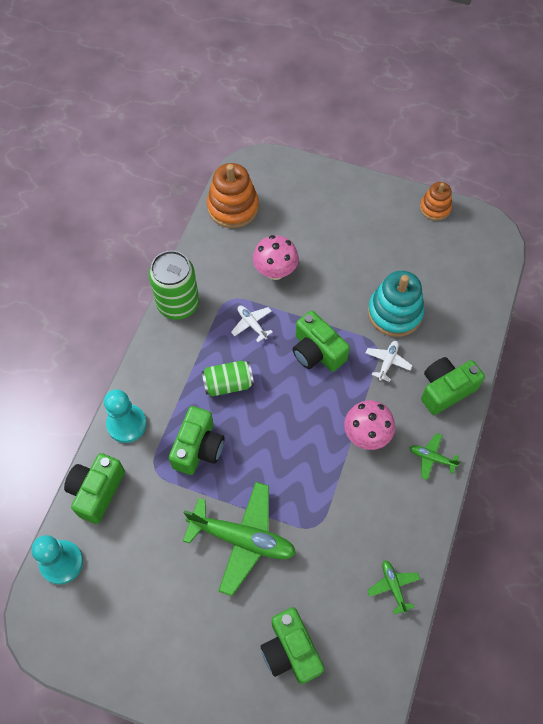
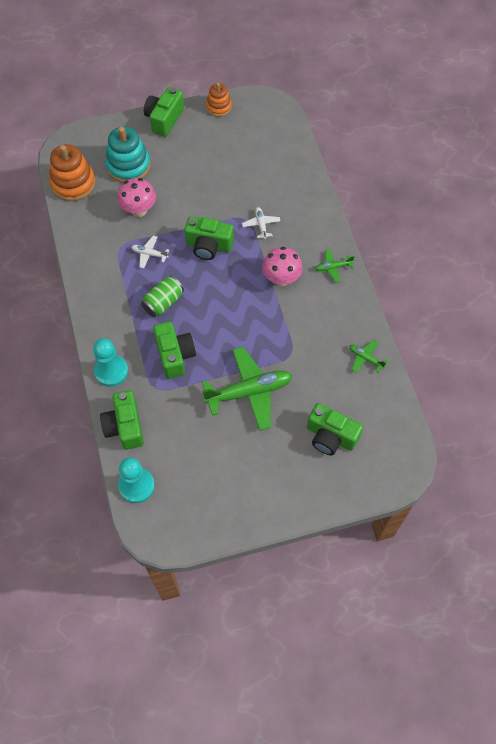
camera: 35 degrees left, 0 degrees up
(178, 304) = (85, 271): green can -> none
(394, 313) = (242, 191): turquoise stacking toy -> turquoise stacking toy (128, 166)
(445, 390) = (311, 220): green camera -> green camera (164, 119)

